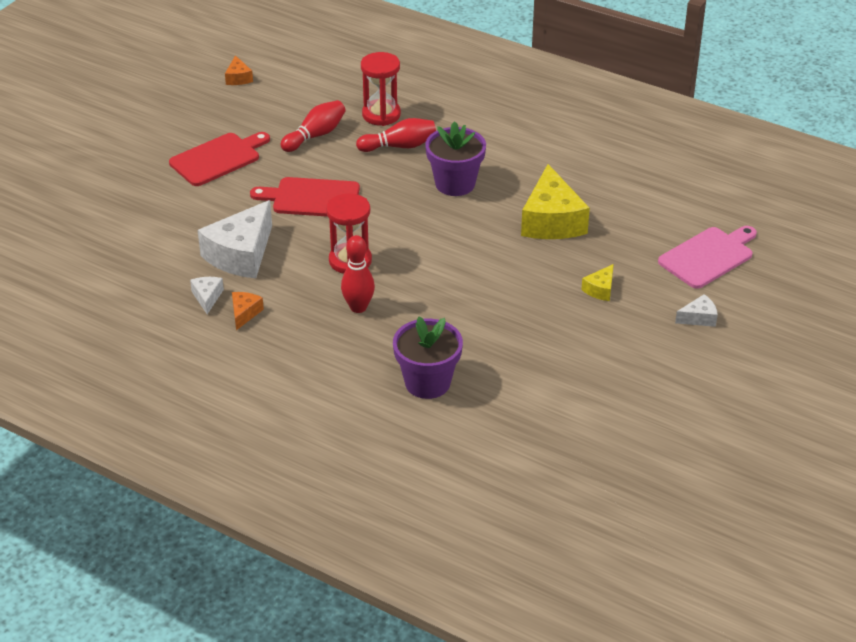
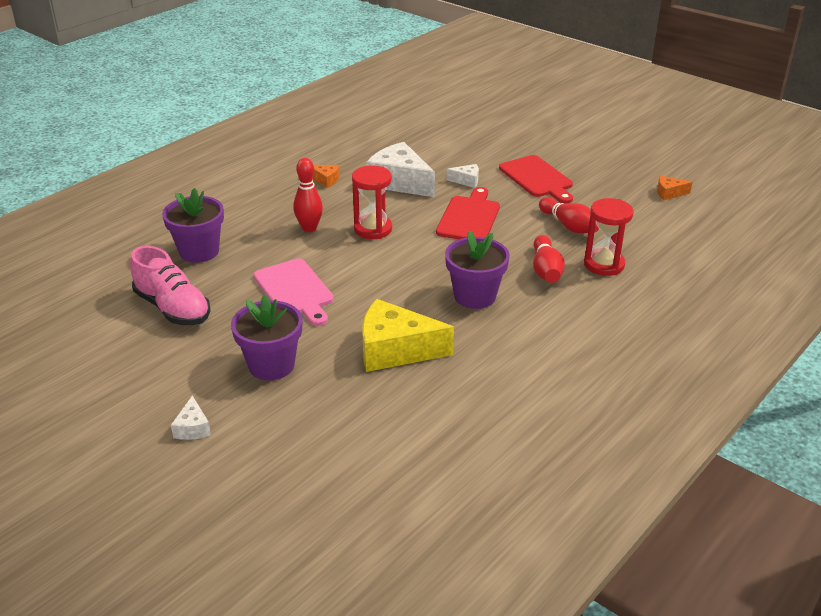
camera: 100 degrees right, 5 degrees down
(207, 297) = (351, 167): white cheese -> white cheese (466, 181)
(538, 375) = (173, 308): none -> pink shoe
(600, 289) = (271, 365): yellow cheese -> purple flower pot
(708, 256) = (291, 459): pink cutting board -> pink cutting board (295, 290)

